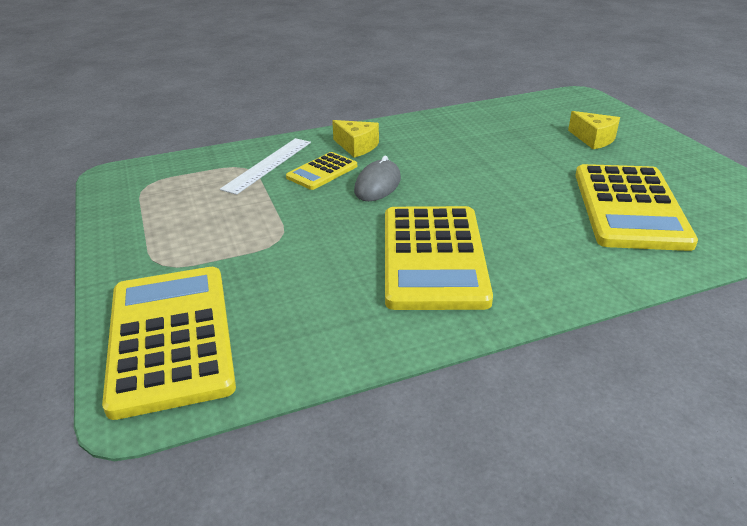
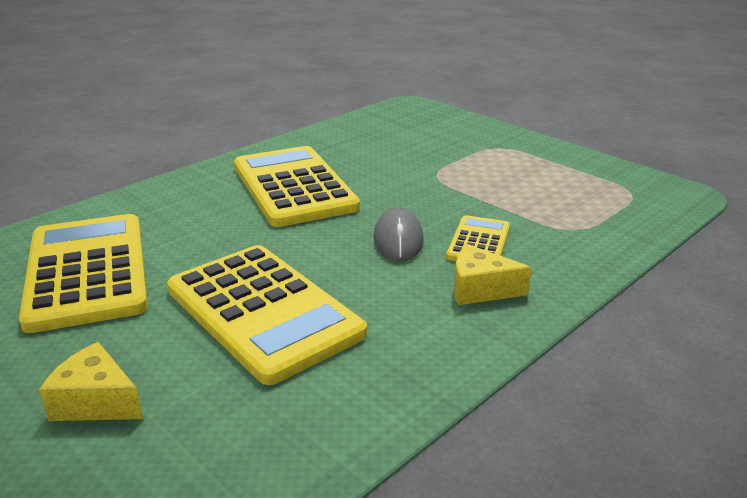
camera: 155 degrees right, 5 degrees down
(171, 338) = (431, 123): yellow calculator -> yellow calculator (263, 312)
(268, 165) = (552, 237): white ruler -> none

